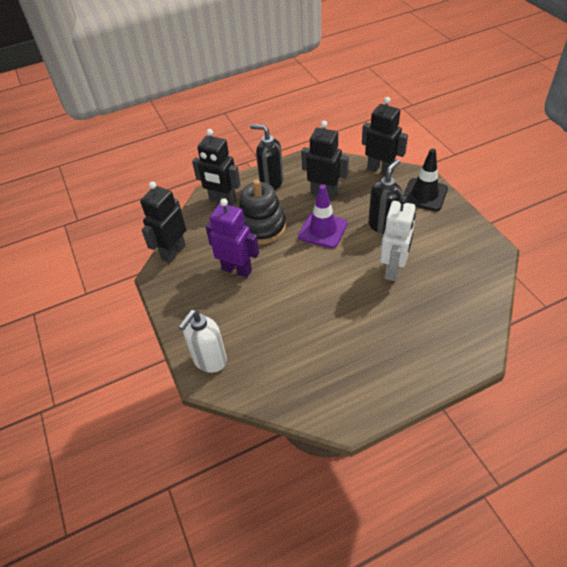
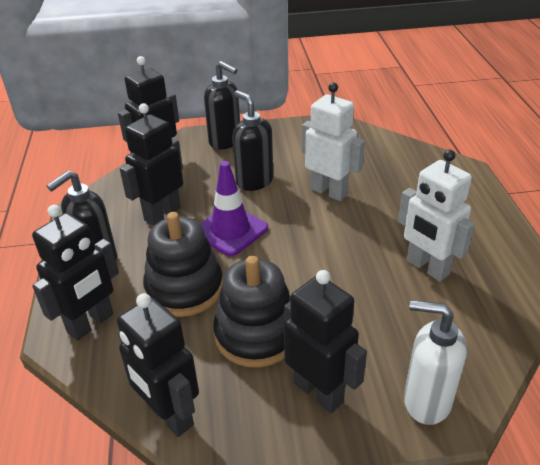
camera: 75 degrees left, 10 degrees down
(203, 308) = (319, 392): none -> black robot
(209, 360) = (426, 401): white soap dispenser -> white soap dispenser turned 150 degrees clockwise
(237, 269) = (256, 334): purple robot -> black stacking toy
(330, 345) = (427, 268): none -> white robot
(424, 195) = (225, 141): black traffic cone -> black soap dispenser

